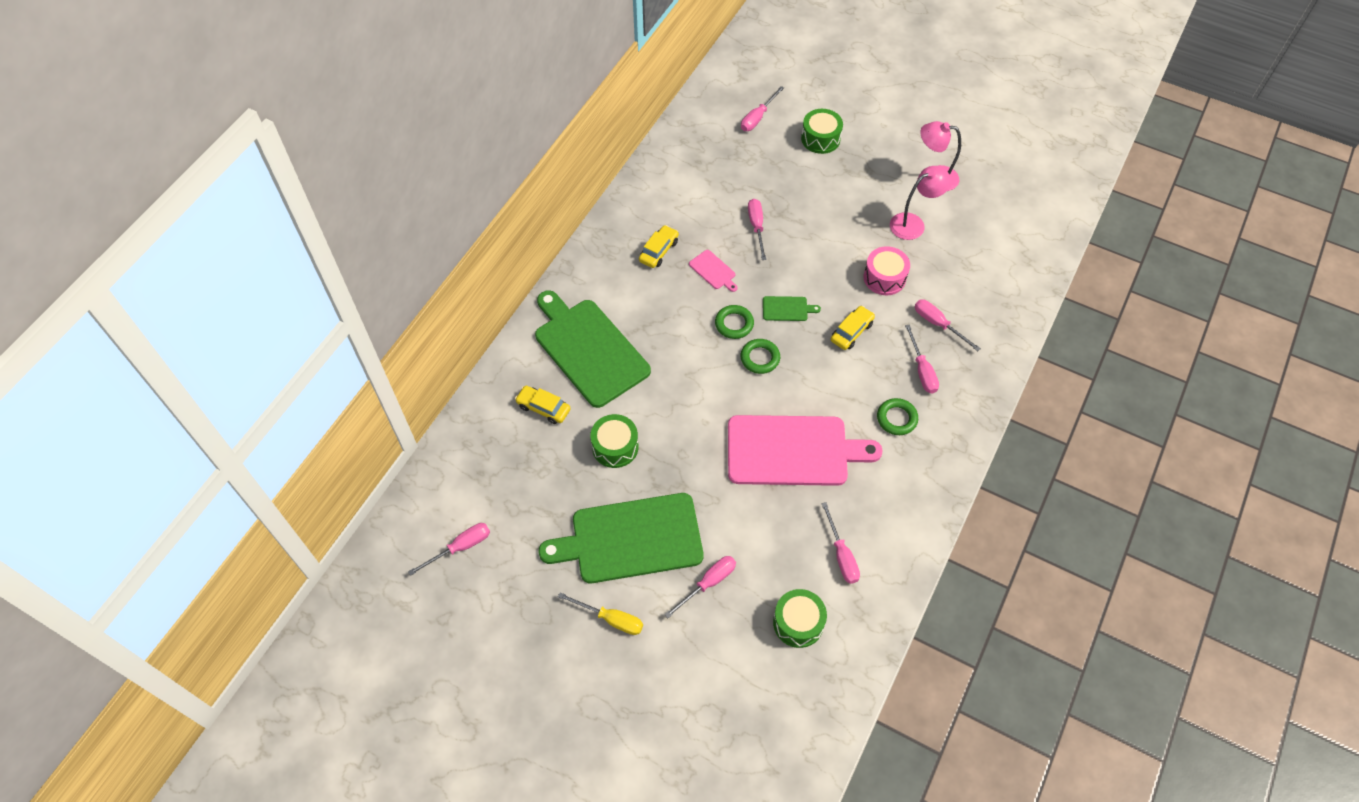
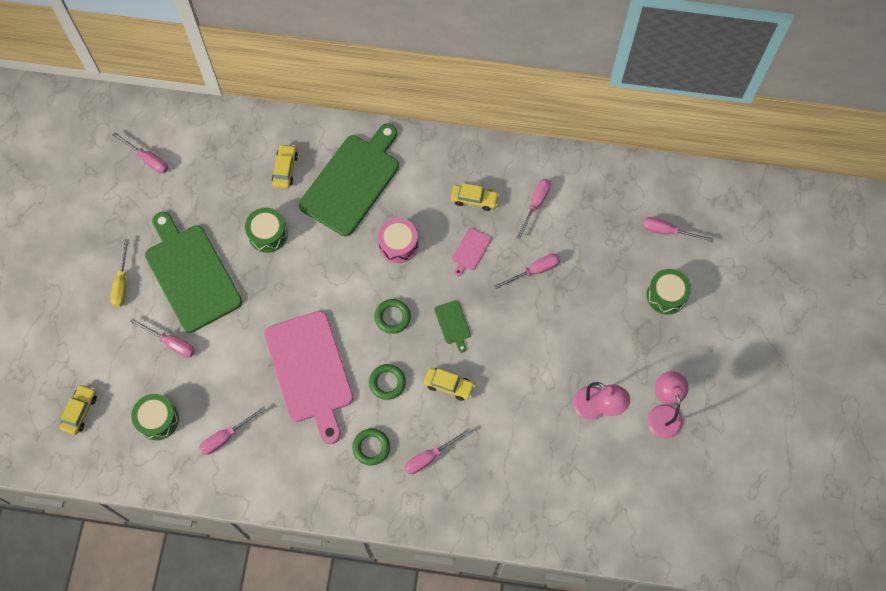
camera: 70 degrees right, 10 degrees up
(734, 324) = (420, 285): green ring -> green ring (387, 382)
(758, 710) = (80, 411): none -> yellow car
(884, 278) = (520, 398): pink drum -> pink drum (398, 244)
(938, 324) = (486, 459): pink screwdriver -> pink screwdriver (535, 205)

